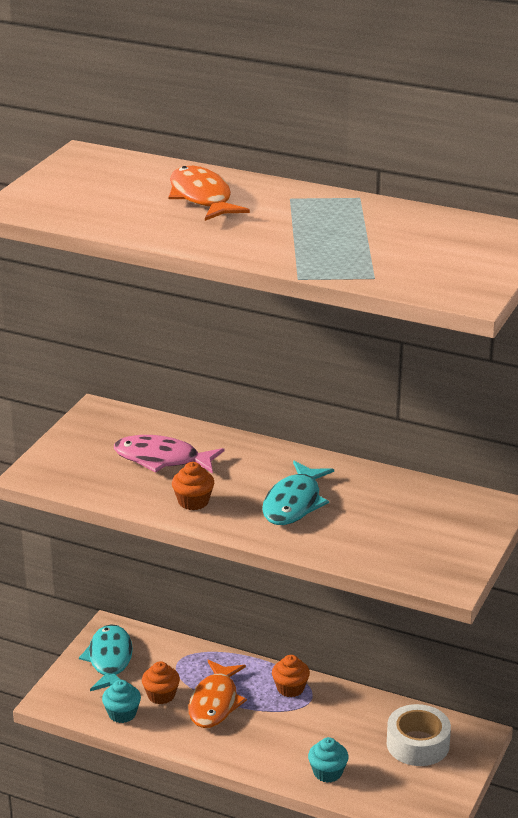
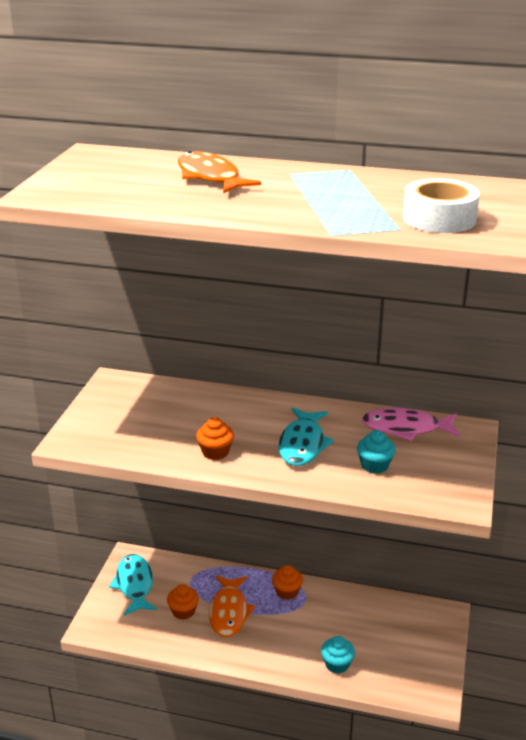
camera: 10 degrees left, 0 degrees up
(122, 714) = (154, 632): turquoise cupcake -> turquoise cupcake (374, 465)
(162, 459) = (178, 417): pink fish -> pink fish (406, 428)
(417, 744) = (401, 628): white tape -> white tape (439, 219)

